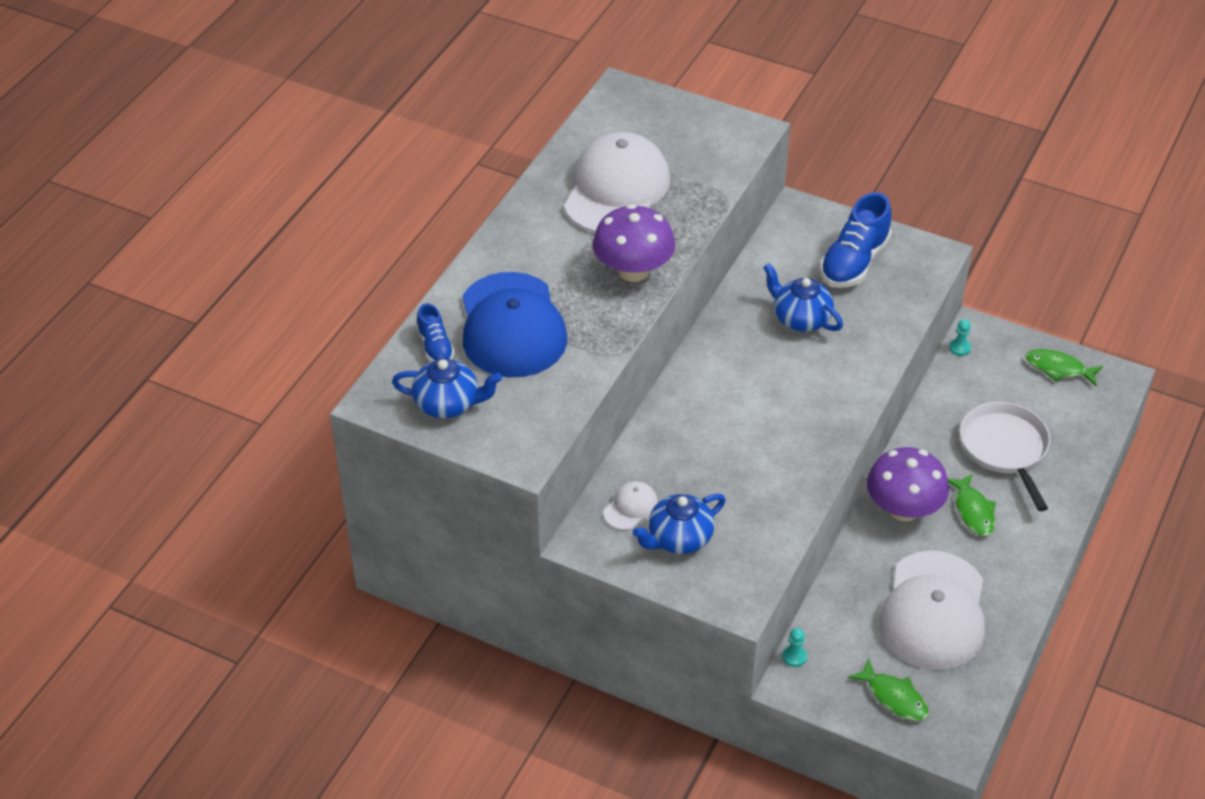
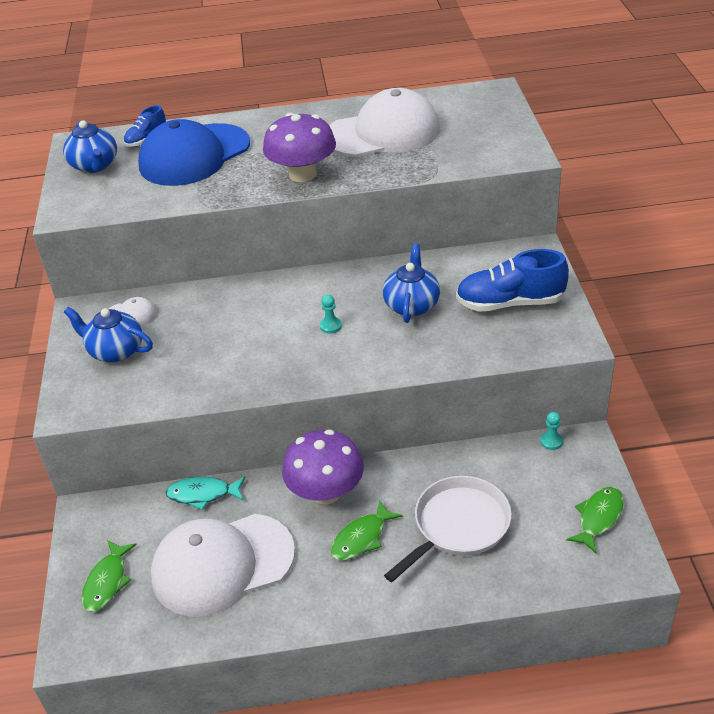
camera: 60 degrees right, 5 degrees down
(794, 656) = (114, 500): turquoise pawn -> turquoise pawn (331, 326)
(838, 591) = (203, 494): none -> turquoise fish
(1058, 368) = (598, 518): green fish -> green fish turned 45 degrees clockwise

